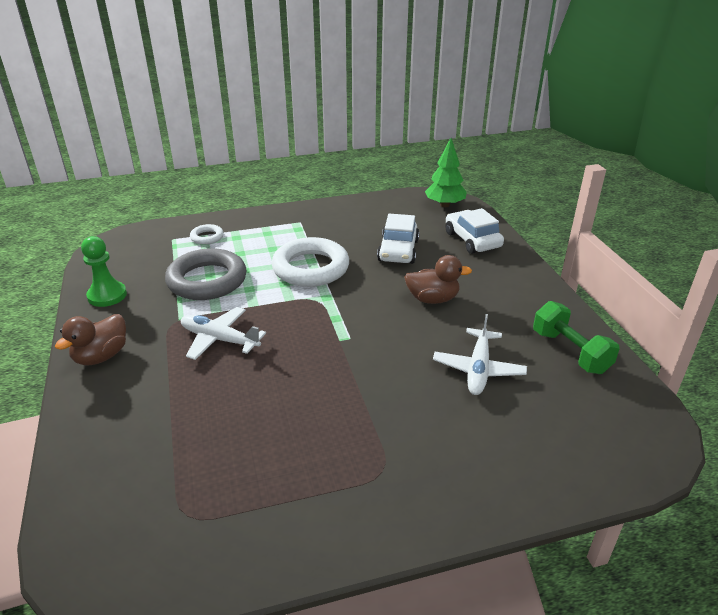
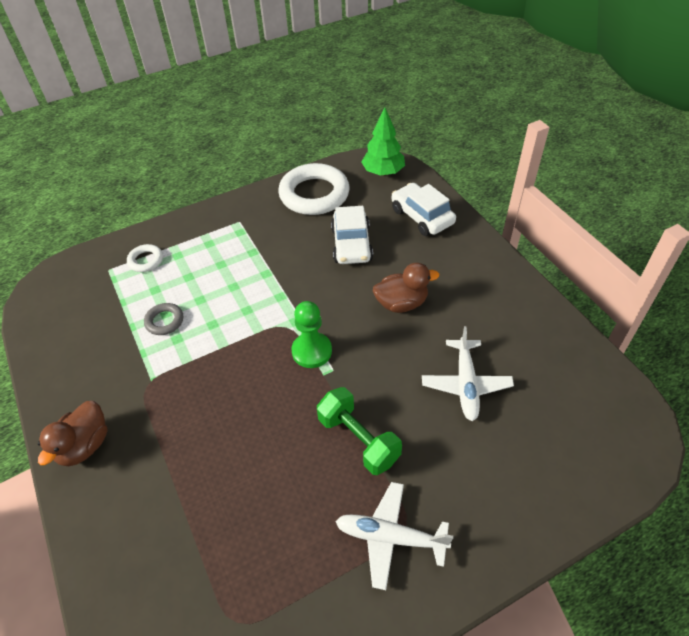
camera: 10 degrees left, 15 degrees up
(107, 295) = (63, 362): green pawn -> green pawn (312, 351)
(207, 280) = (164, 321): grey ring -> grey ring, size x0.46
(219, 339) = (202, 398): white plane -> white plane (390, 537)
(311, 268) = (268, 284): white ring -> white ring (314, 194)
(570, 352) = (545, 345): green dumbbell -> green dumbbell (358, 439)

